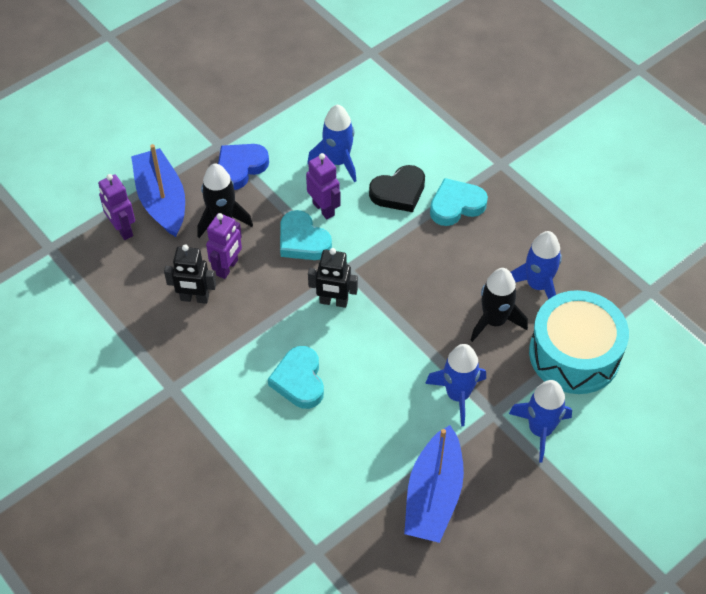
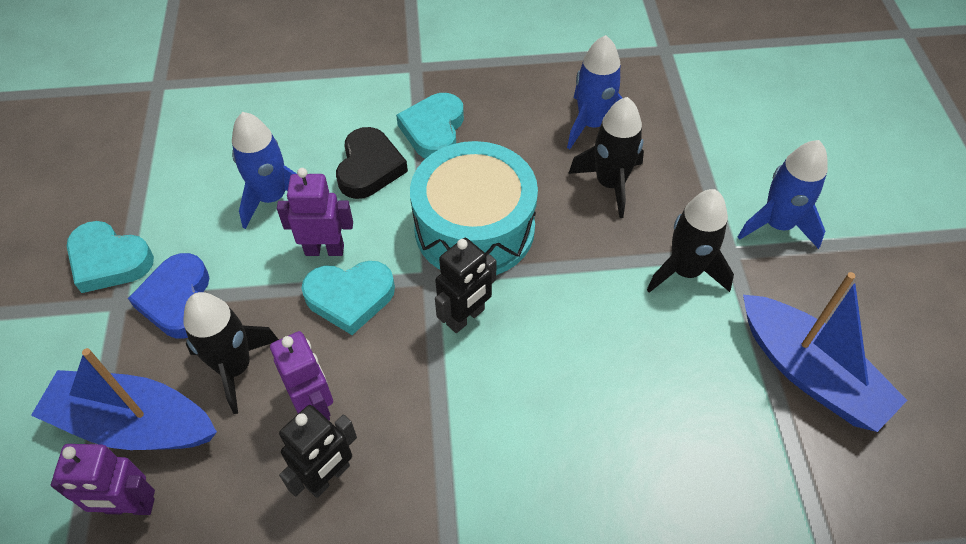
camera: 55 degrees left, 0 degrees up
(299, 380) = (554, 423): turquoise heart -> turquoise heart (109, 261)
(458, 395) = (685, 271): blue rocket -> black rocket
(574, 354) = (699, 144): turquoise drum -> turquoise drum (474, 228)

